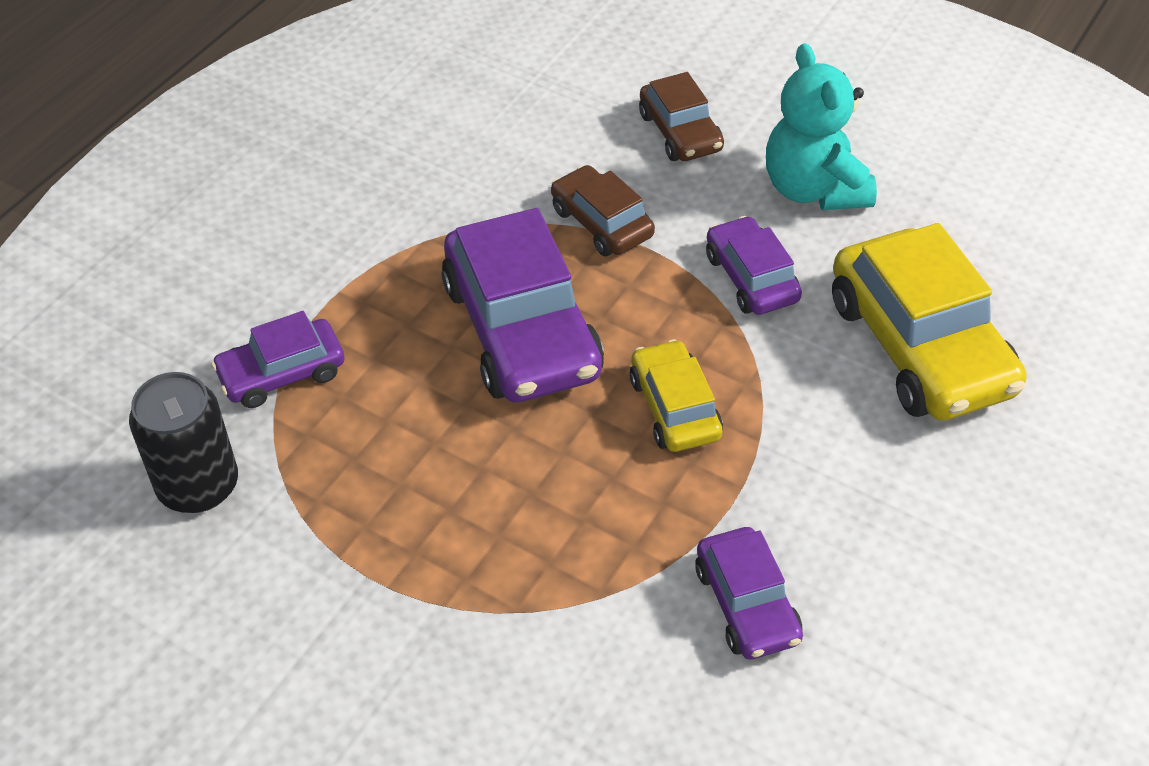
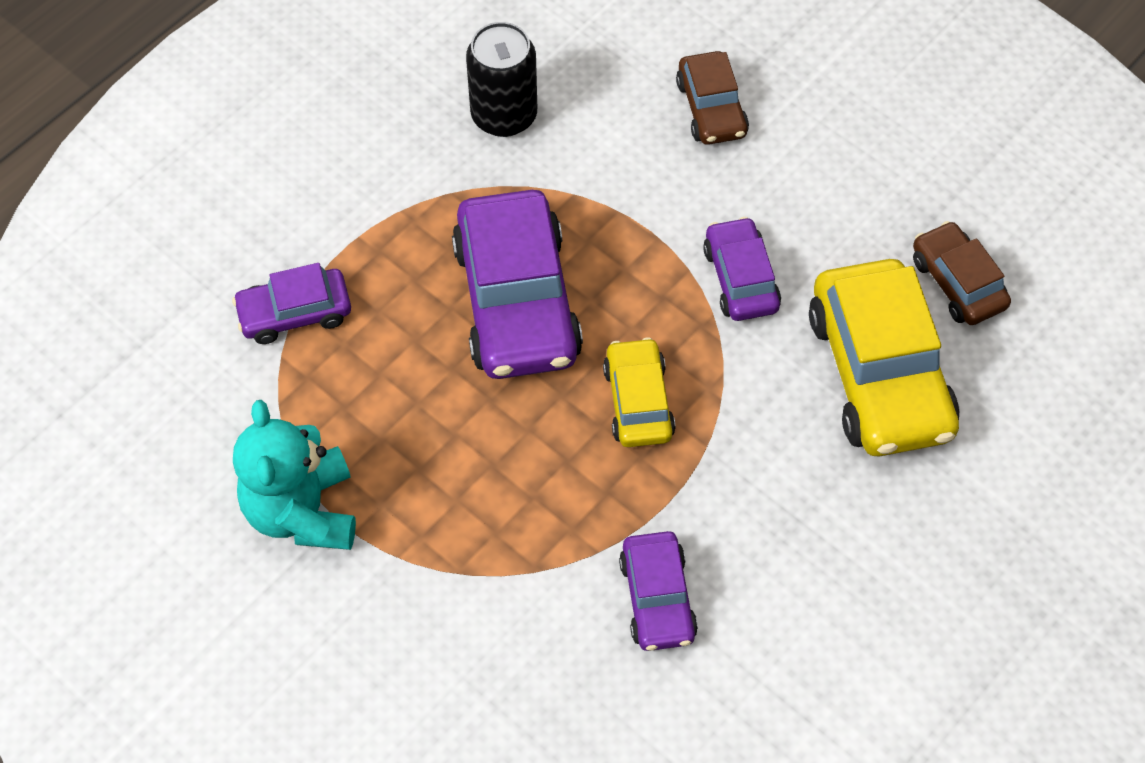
camera: 10 degrees right, 10 degrees up
(198, 486) = (207, 412): black can -> black can (504, 115)
(601, 222) = (613, 198): brown car -> brown car (957, 283)
(813, 189) = (824, 191): turquoise teddy bear -> turquoise teddy bear (302, 511)

